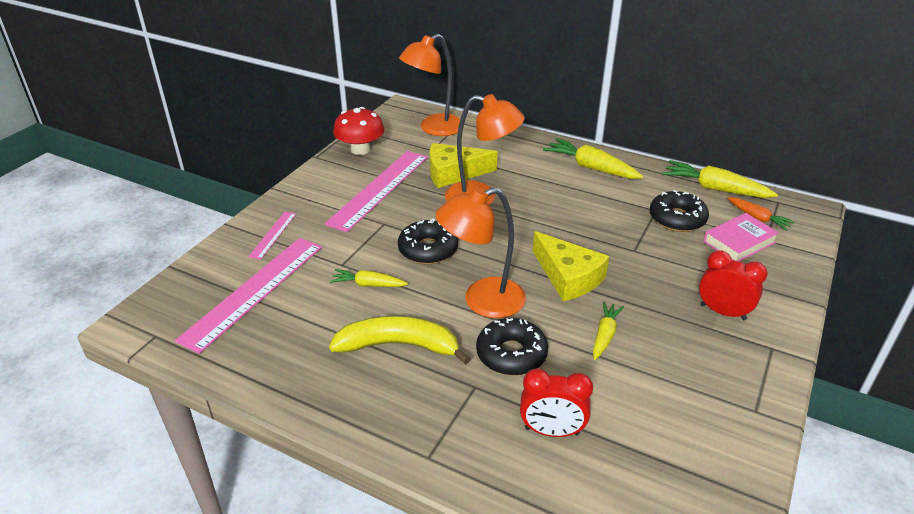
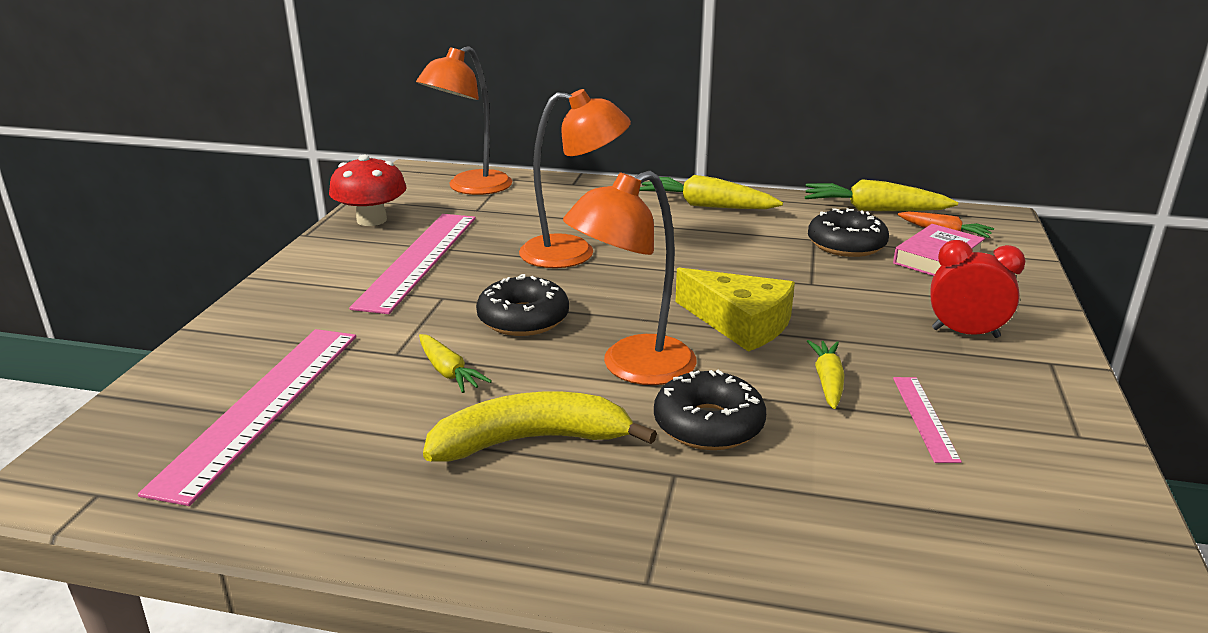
camera: 15 degrees left, 10 degrees down
(273, 235) = (269, 332): pink ruler -> pink ruler (924, 418)
(368, 284) = (449, 372): yellow carrot -> yellow carrot turned 120 degrees counterclockwise
(453, 173) = (520, 231): yellow cheese -> none
(552, 431) = (819, 511): red clock -> none

